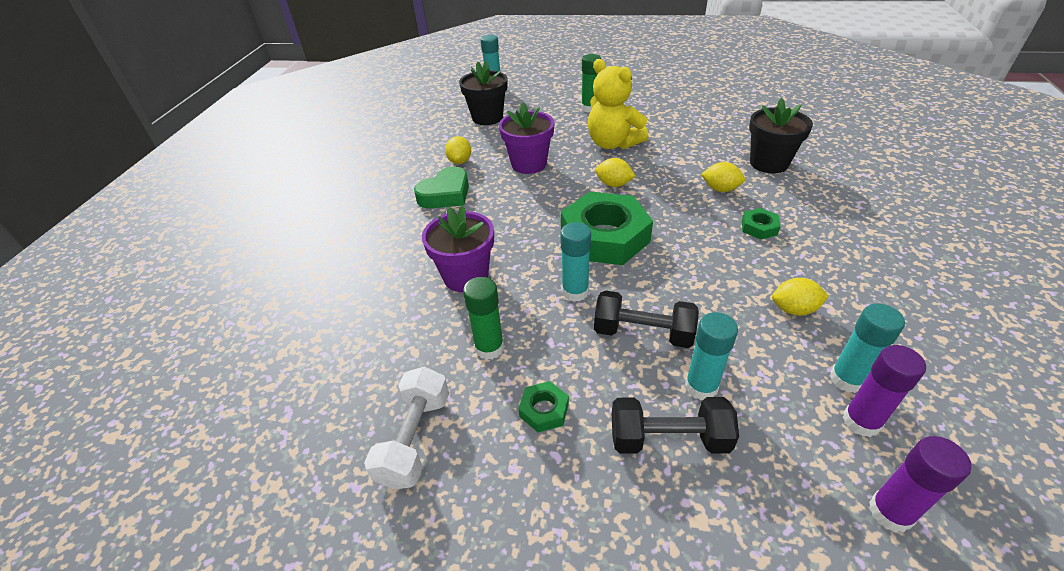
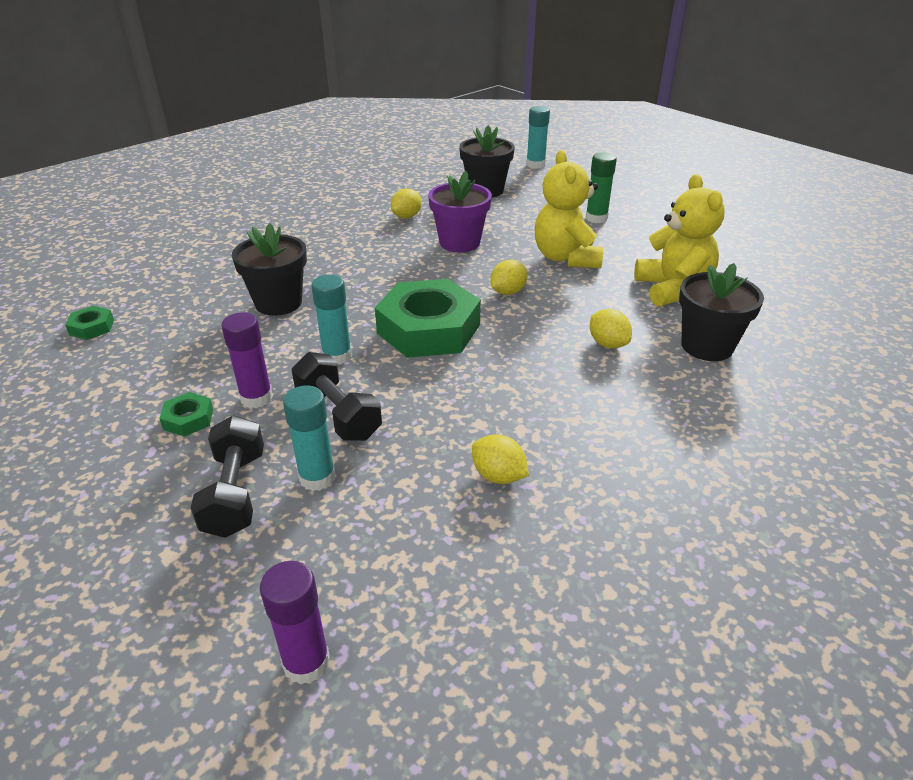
camera: 35 degrees right, 5 degrees down
(415, 439) = (93, 385): white dumbbell -> none
(445, 194) = (356, 237): green heart -> none
(466, 276) = (278, 303): purple flower pot -> black flower pot
(489, 348) = (218, 359): green glue stick -> none
(614, 184) = (508, 292): yellow lemon -> yellow lemon turned 75 degrees clockwise
(668, 439) = (235, 493): black dumbbell -> black dumbbell turned 45 degrees clockwise
(701, 136) = (673, 289): none -> yellow teddy bear
(759, 227) = (588, 395): green nut -> green nut (92, 327)
(847, 379) = (447, 555): turquoise glue stick -> none
(861, 421) = (401, 591): purple glue stick -> purple glue stick (256, 398)

